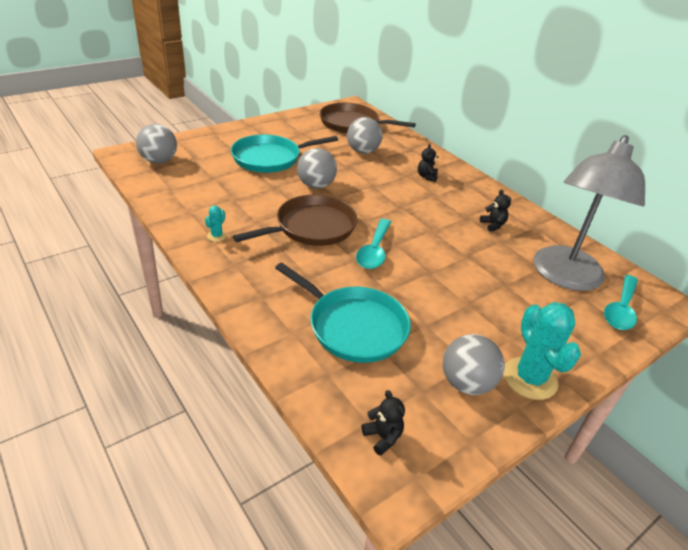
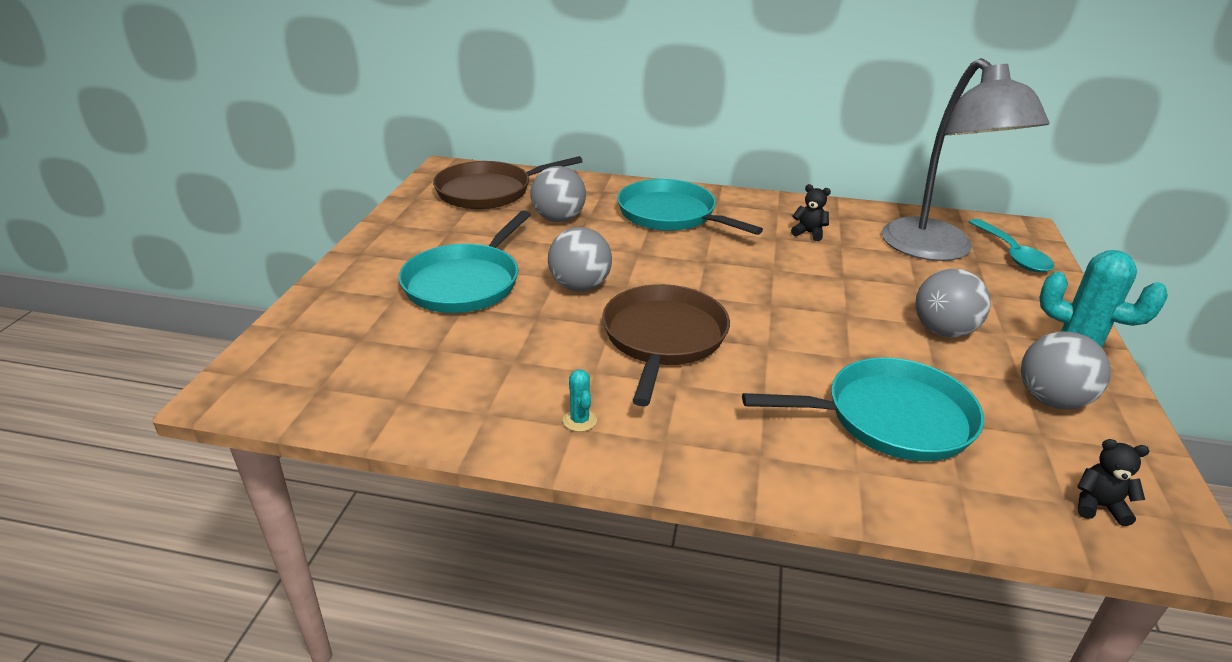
camera: 40 degrees left, 5 degrees down
(159, 161) = (310, 371): grey ball -> grey ball (943, 331)
(374, 251) = (765, 324): turquoise spoon -> none
(426, 177) = (670, 214): black teddy bear -> turquoise pan

